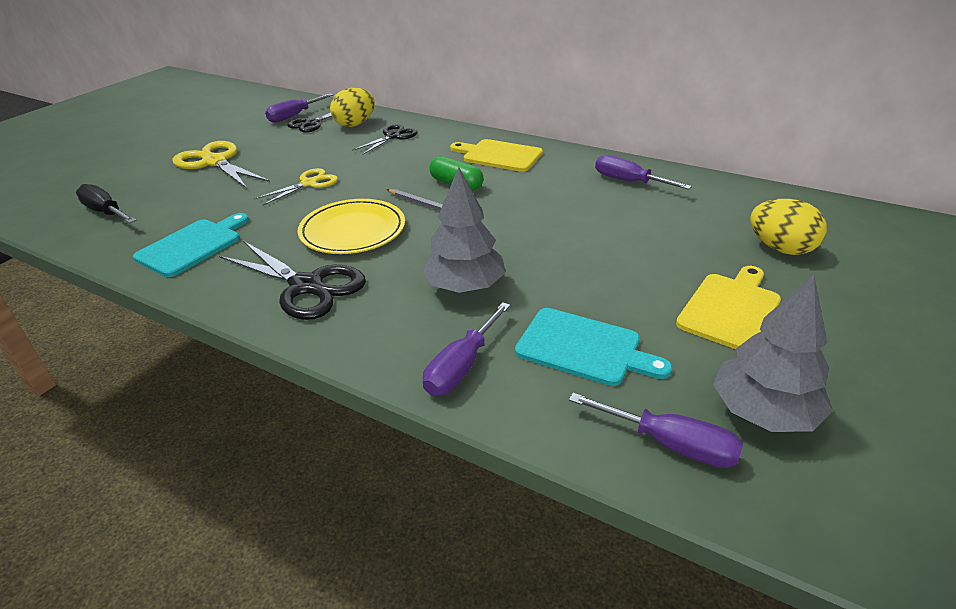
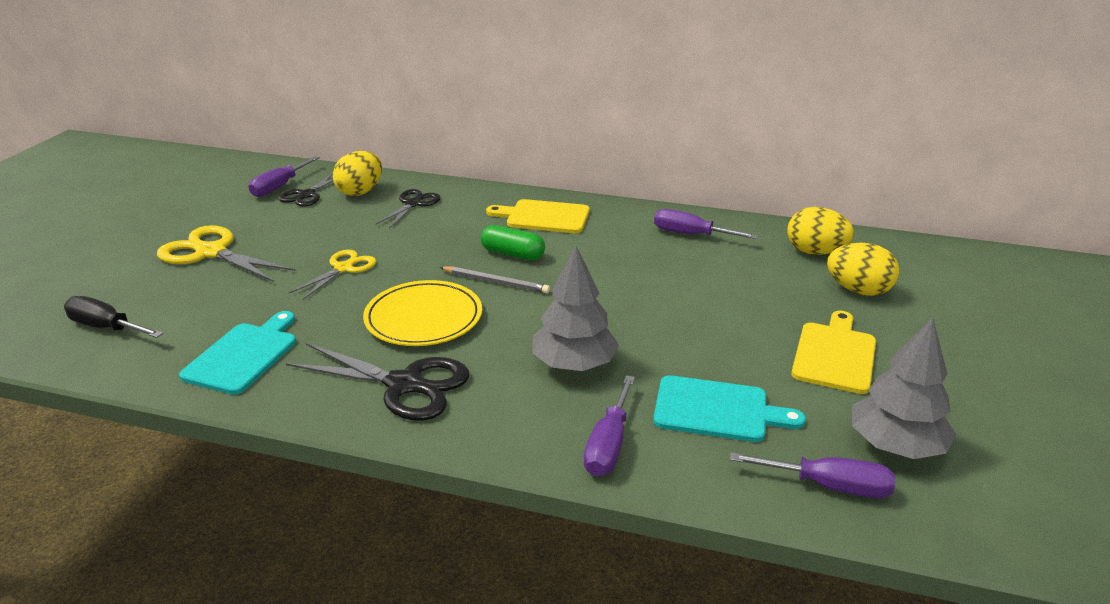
camera: 15 degrees left, 5 degrees down
(748, 208) = (815, 252): none -> yellow egg

